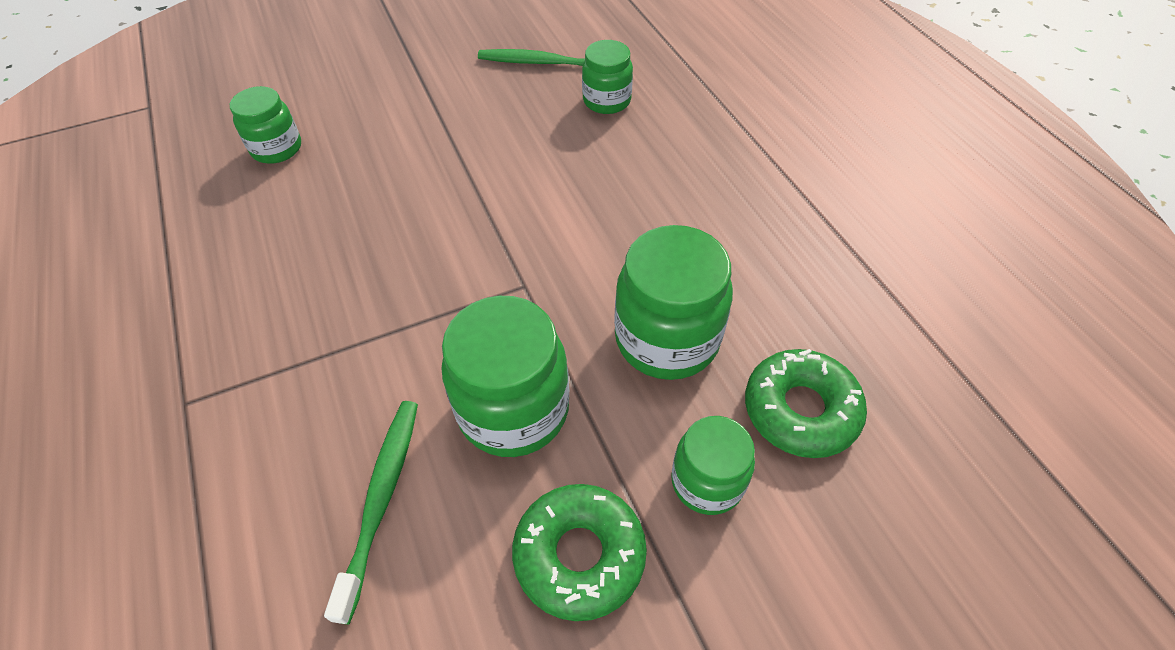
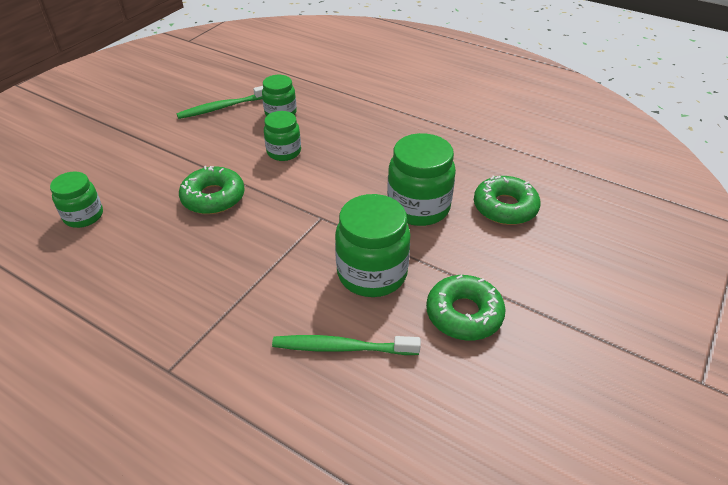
camera: 35 degrees left, 10 degrees down
(381, 499) = (342, 347): green toothbrush -> green toothbrush turned 60 degrees counterclockwise
(424, 190) = (213, 197): none -> green donut
(707, 482) = (492, 255): green jar -> green jar (284, 152)

